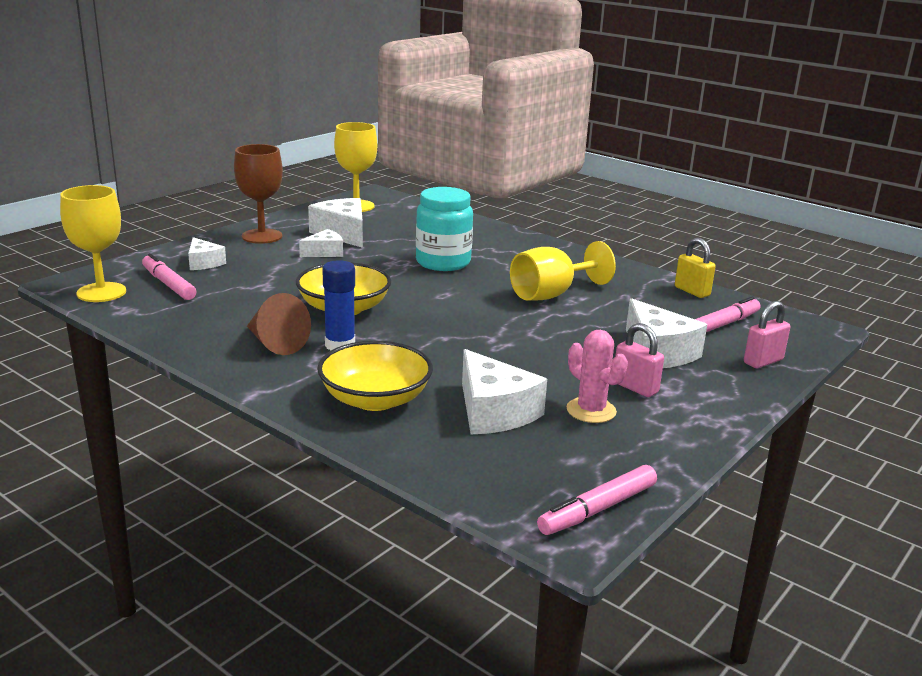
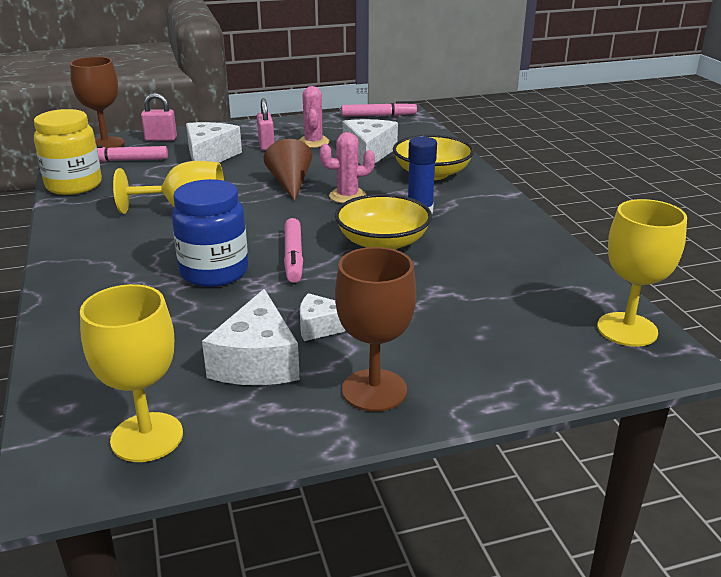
camera: 145 degrees left, 5 degrees up
(168, 284) = (544, 322): pink marker -> pink marker (293, 257)
(203, 263) = (487, 350): white cheese -> none
(275, 343) = (470, 225): brown cone -> brown cone (290, 183)
(434, 343) = (347, 196): none -> pink cactus
(443, 262) = (214, 272): turquoise jar -> blue jar
(692, 291) = (74, 185): yellow padlock -> yellow jar
(794, 338) = (105, 144): none -> brown goblet

